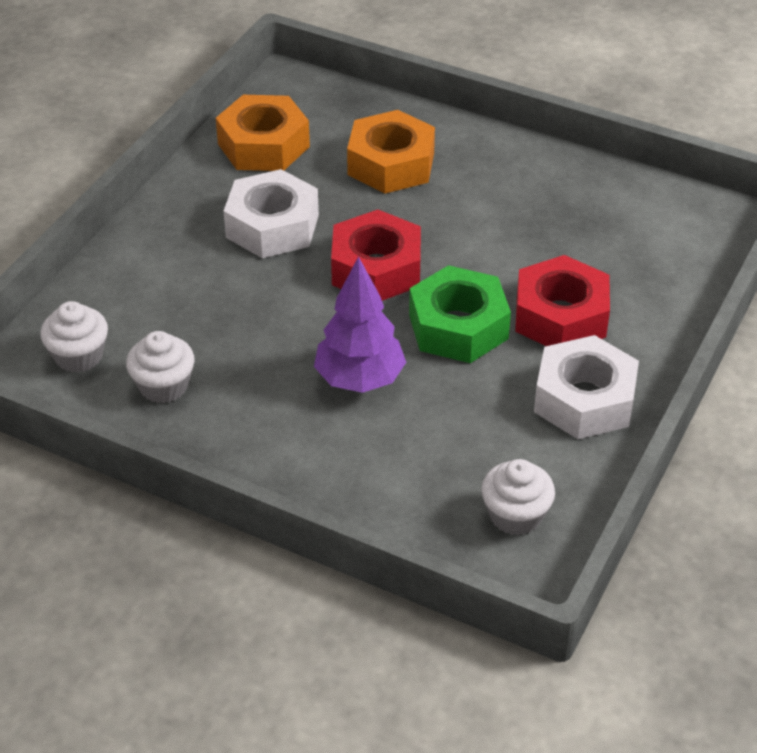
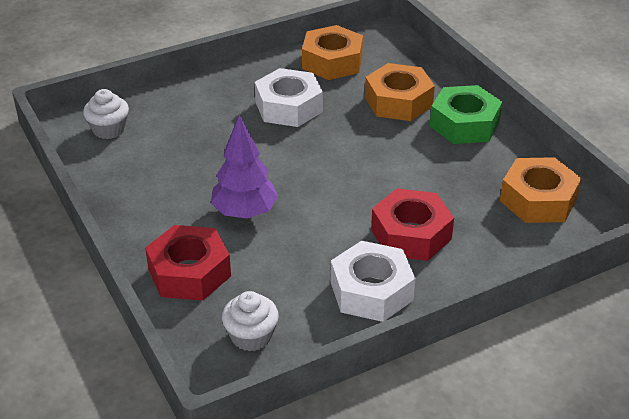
camera: 35 degrees right, 5 degrees down
(163, 386) = (134, 165): white cupcake -> none
(376, 269) = (324, 156): red nut -> red nut (189, 272)
(458, 326) = (338, 210): green nut -> green nut (464, 124)
(646, 215) = (538, 200): none -> orange nut

